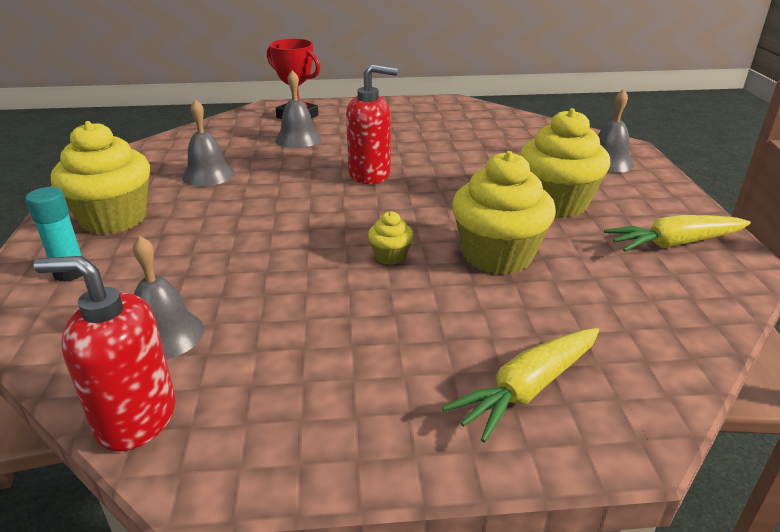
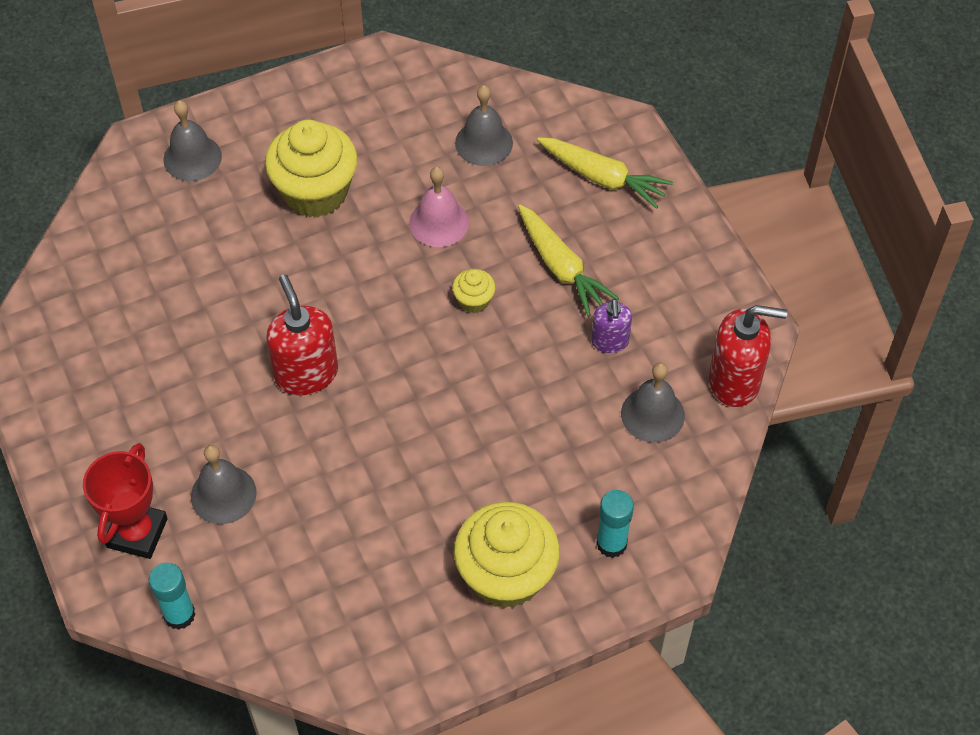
camera: 110 degrees left, 25 degrees up
(136, 418) = (735, 381): red soap dispenser -> red soap dispenser turned 75 degrees counterclockwise
(208, 175) = (369, 543): grey bell -> grey bell (484, 143)
(231, 120) = (179, 615): none -> turquoise glue stick
(278, 328) = (610, 341): none -> purple soap dispenser
(497, 255) = (439, 222): yellow cupcake -> pink bell
(674, 244) = (366, 102): yellow carrot -> yellow carrot (561, 267)

